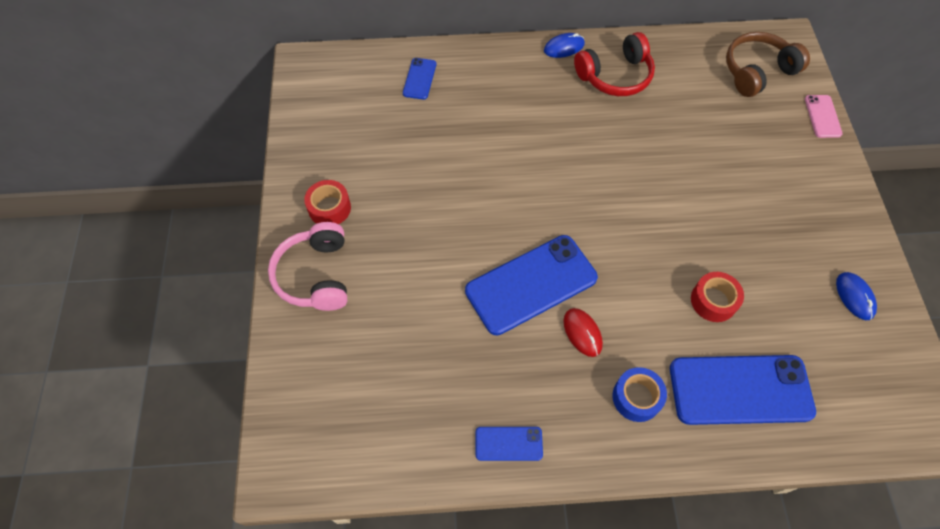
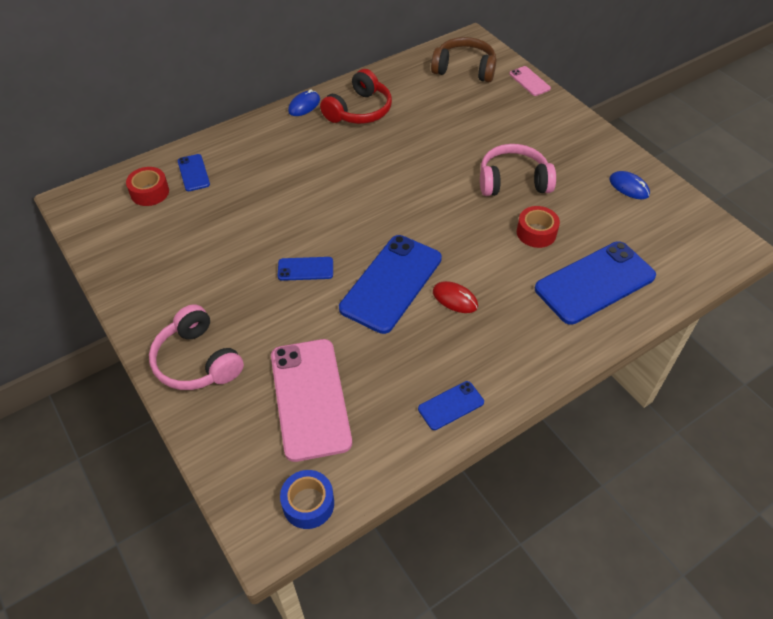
camera: 30 degrees left, 10 degrees down
(329, 208) = (175, 303): red tape -> red tape (150, 192)
(387, 364) = (310, 398): none -> pink phone
(460, 229) = (305, 269): none -> blue phone
(636, 397) = (526, 324): blue tape -> blue tape (308, 503)
(726, 229) = (513, 181): none -> pink headphones
(757, 71) = (464, 69): brown headphones -> brown headphones turned 75 degrees clockwise

